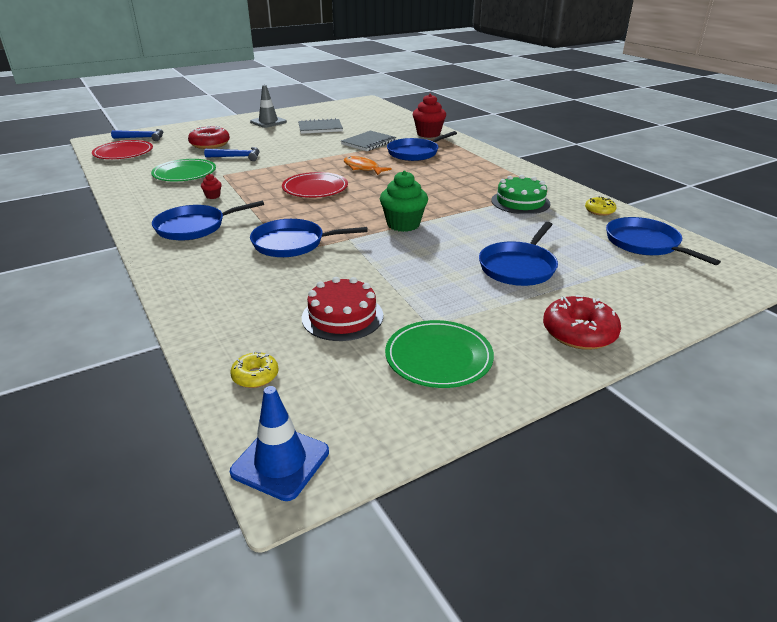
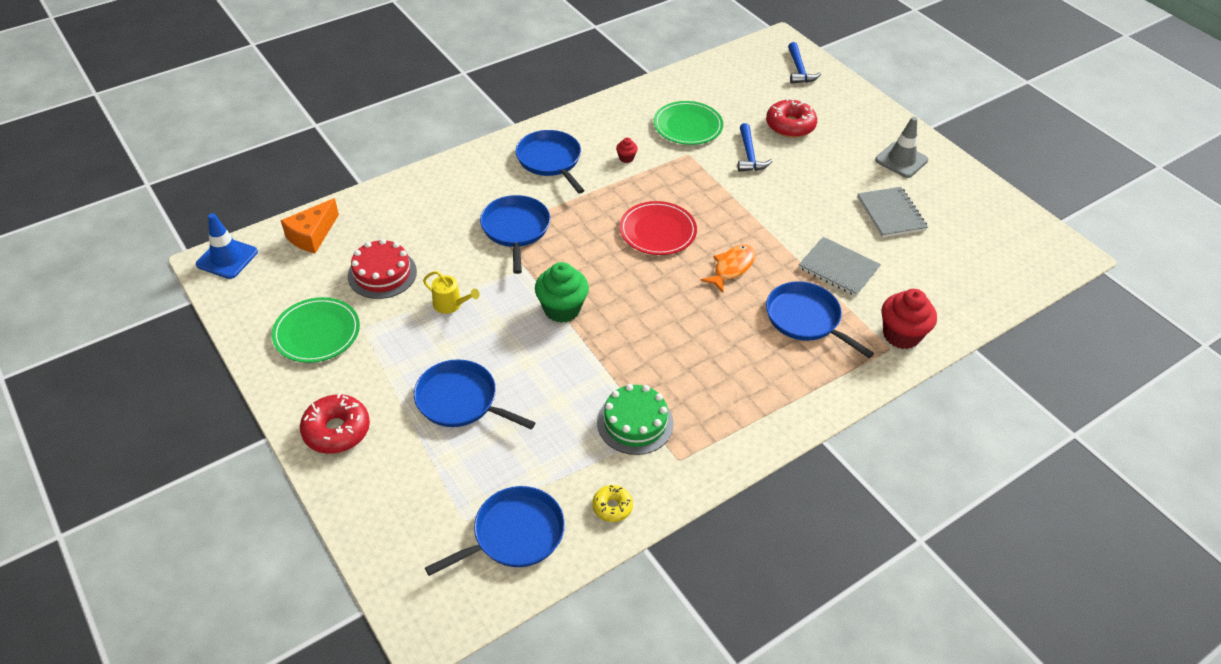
camera: 85 degrees right, 15 degrees up
(123, 153) = (743, 69): red plate -> none
(255, 376) = (312, 235): yellow donut -> orange cheese
(395, 274) = (450, 304): none -> yellow watering can

